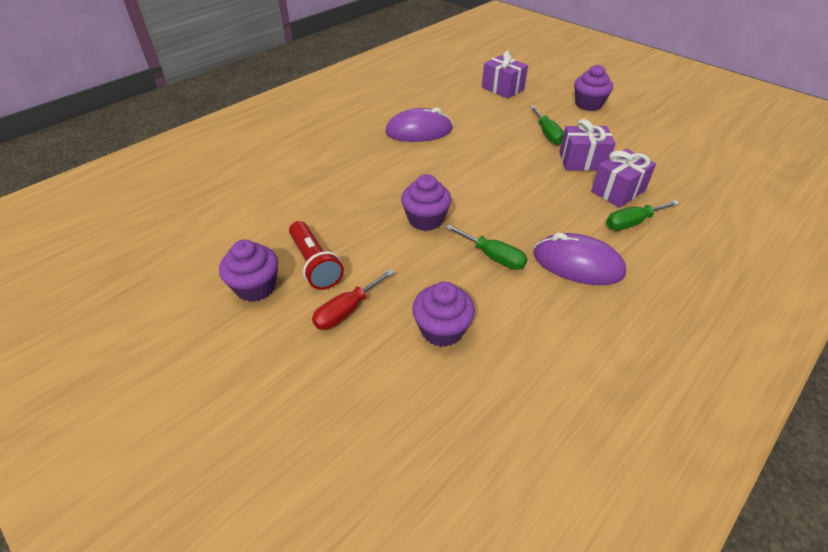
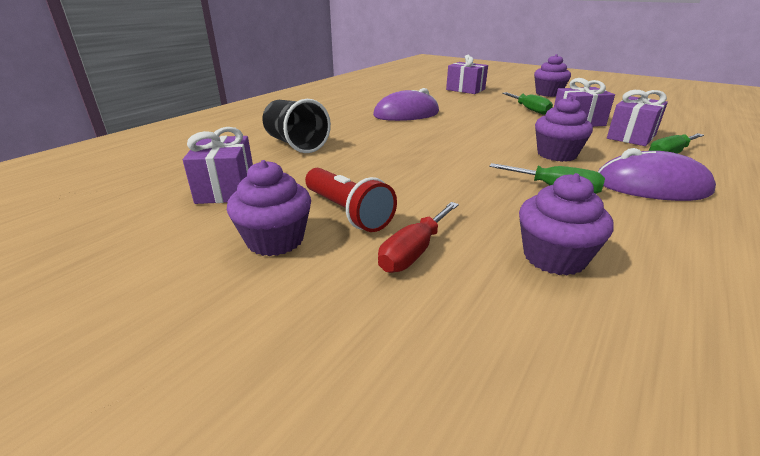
camera: 10 degrees left, 15 degrees down
(232, 226) = (226, 189): none -> purple gift
(301, 171) = (296, 144): none -> black cup
(425, 219) = (457, 167): purple cupcake -> purple cupcake (556, 154)

